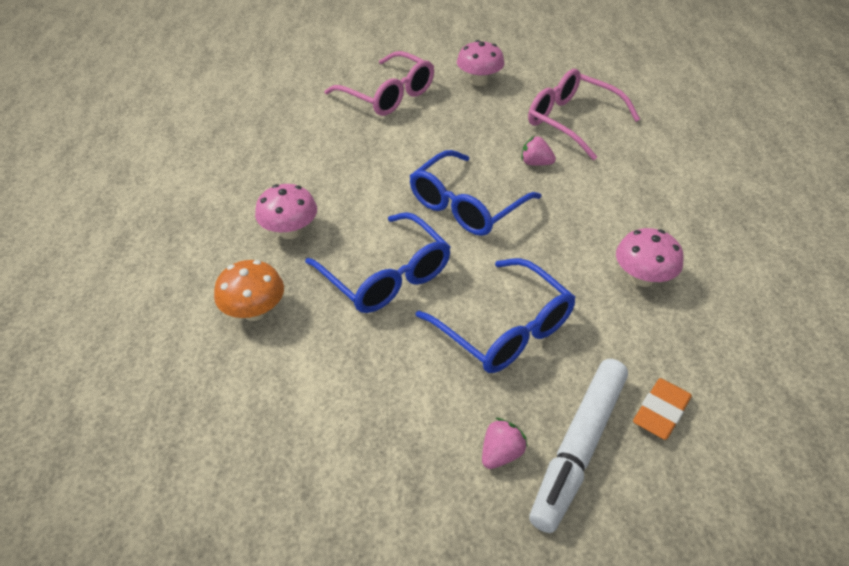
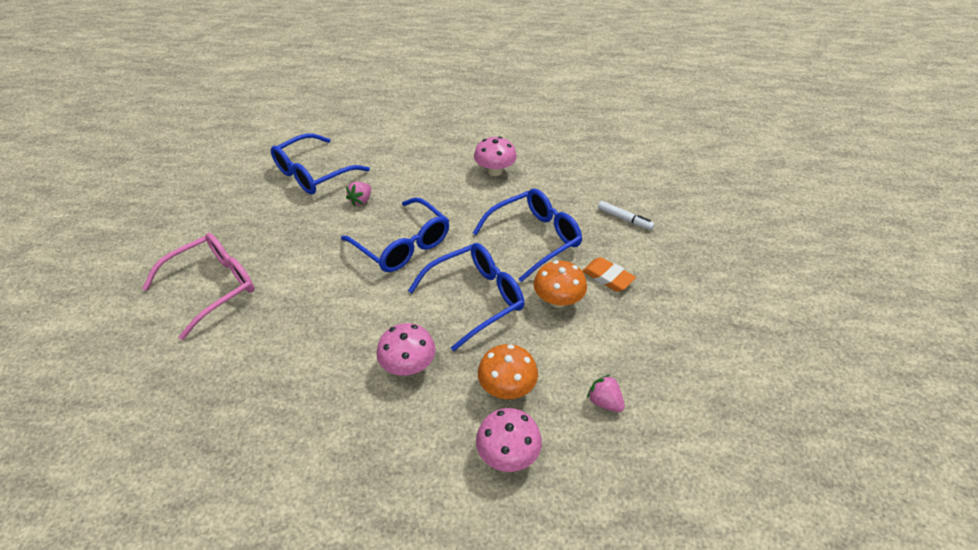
camera: 85 degrees left, 0 degrees up
(388, 357) = (558, 300): none -> orange mushroom
(479, 81) = (223, 220): pink mushroom -> pink mushroom (508, 454)
(501, 453) = (631, 251): pink strawberry -> pink strawberry (604, 402)
(572, 121) = (313, 174): pink glasses -> blue glasses
(579, 448) = (624, 219): white marker -> white marker, size x0.50
(661, 412) = (598, 184): orange eraser -> orange eraser (607, 277)

